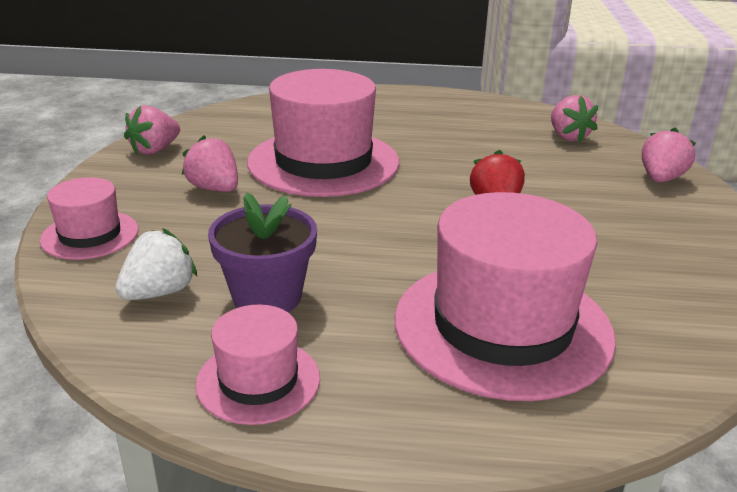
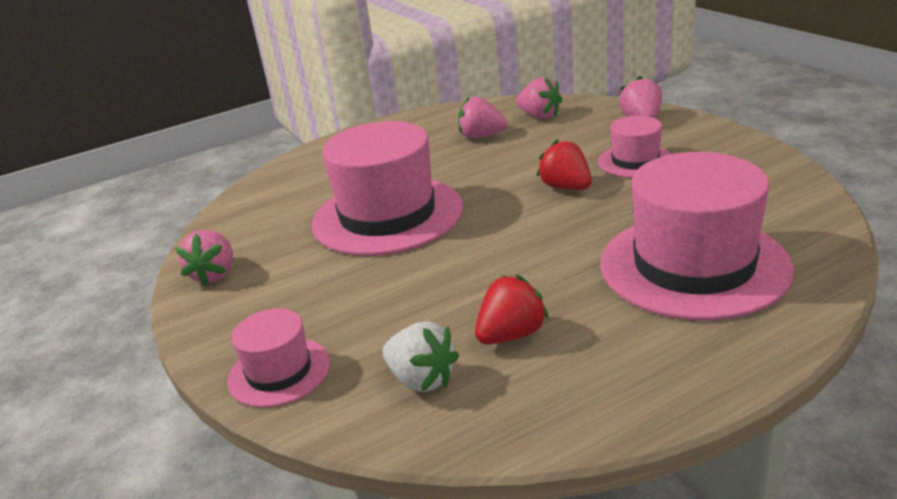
camera: 30 degrees left, 0 degrees up
(159, 292) = (422, 379): white strawberry -> white strawberry turned 120 degrees clockwise
(214, 189) = (329, 279): pink strawberry -> pink strawberry (481, 136)
(258, 380) = (600, 392): pink hat -> pink hat (635, 161)
(267, 297) = (511, 335): purple flower pot -> red strawberry

